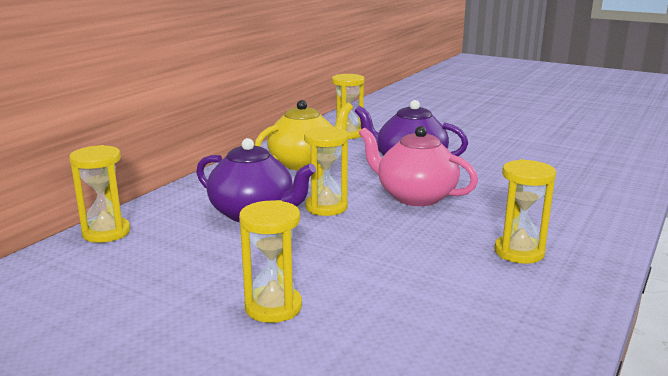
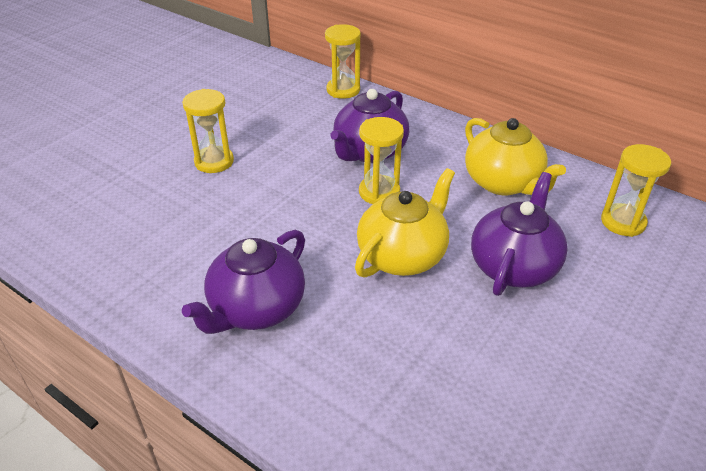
camera: 95 degrees right, 20 degrees up
(415, 196) = (403, 255): pink teapot -> yellow teapot
(519, 252) = (256, 309): yellow hourglass -> purple teapot

